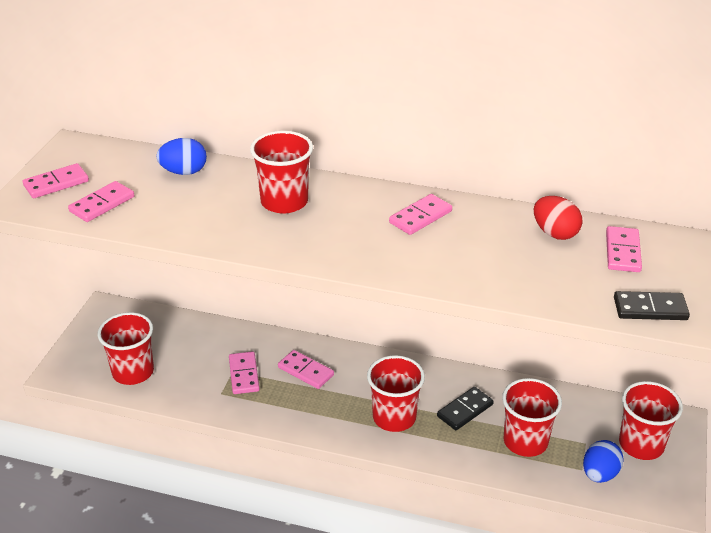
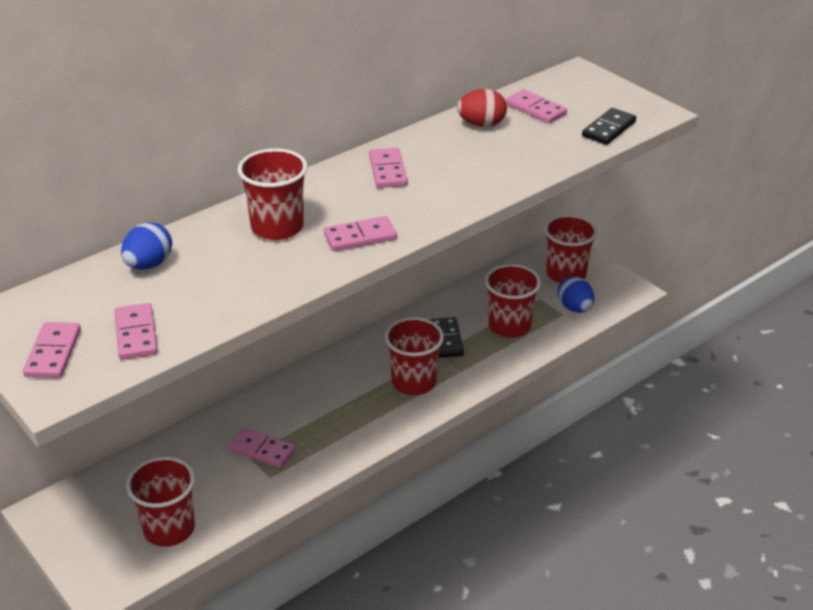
camera: 55 degrees left, 0 degrees up
(306, 371) = (302, 408): pink domino -> pink domino (360, 237)

